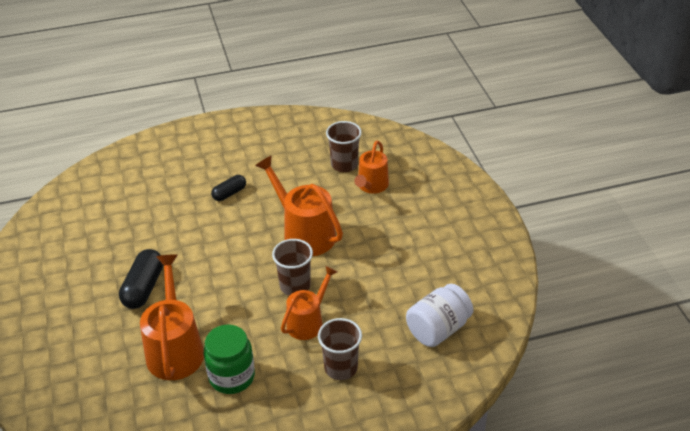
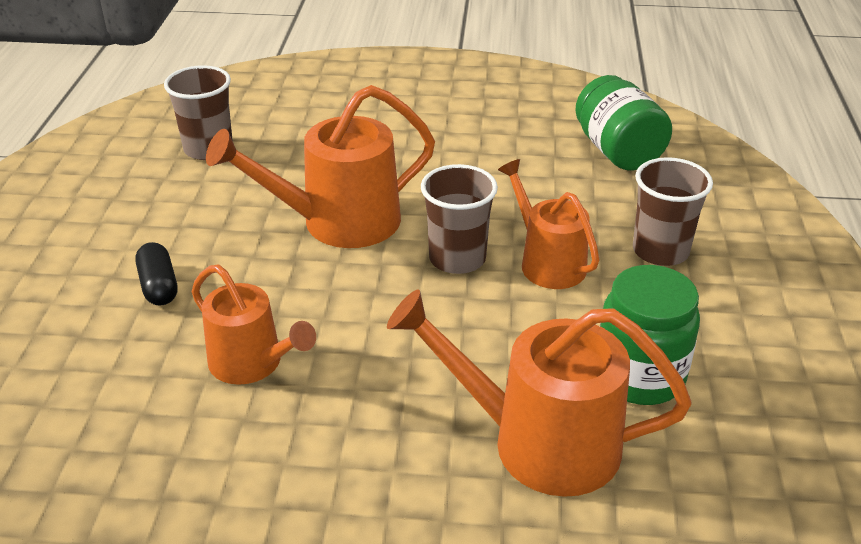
camera: 70 degrees left, 5 degrees down
(144, 288) = (339, 462): black capsule -> none
(371, 186) = (283, 136): orange watering can -> orange watering can (252, 363)
(438, 329) = (617, 151): white jar -> green jar

